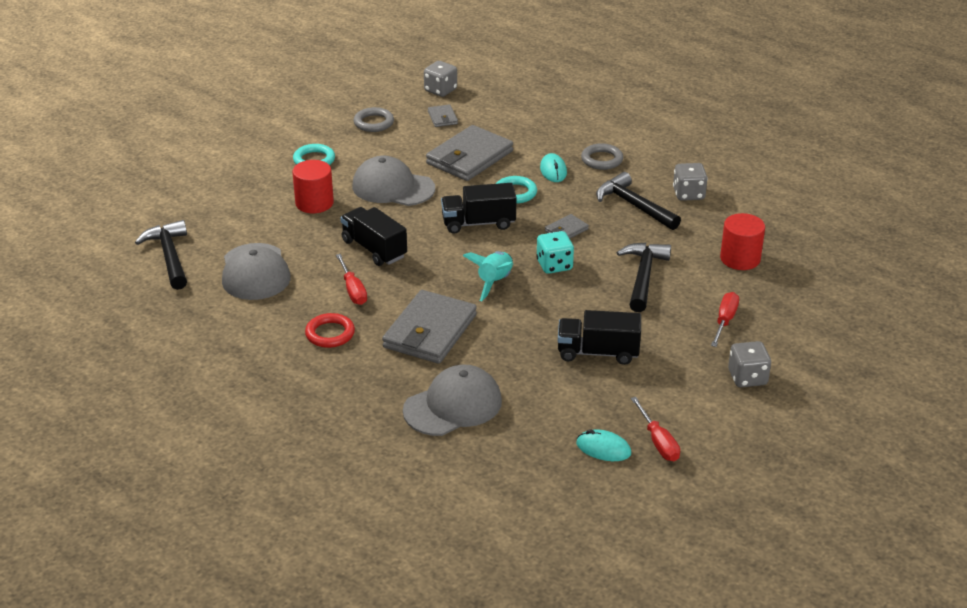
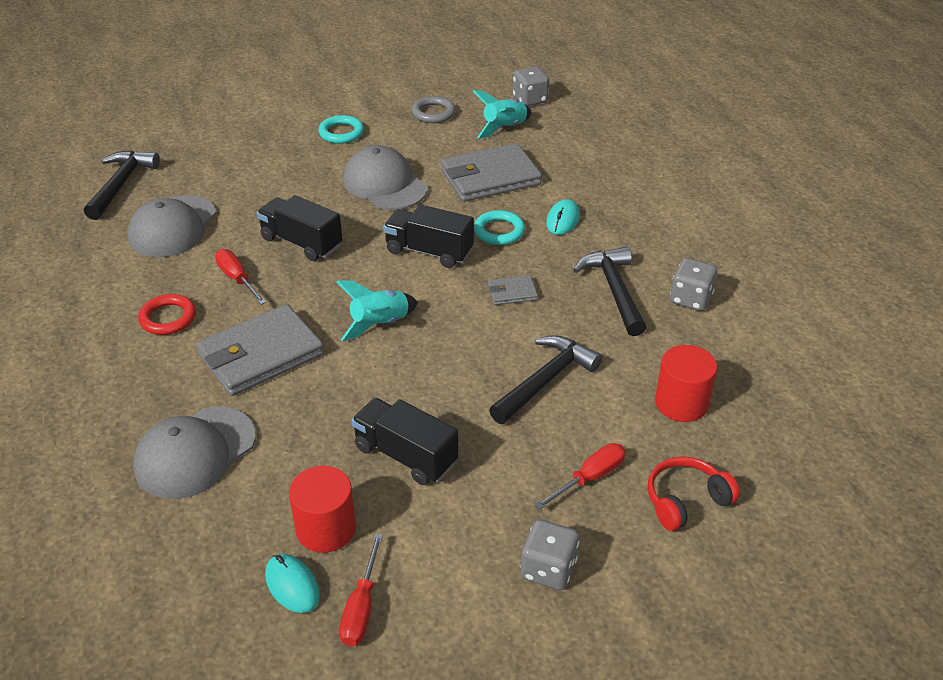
camera: 30 degrees right, 5 degrees up
(314, 203) = (297, 176): red cylinder -> red cylinder (326, 529)
(353, 290) = (237, 279): red screwdriver -> red screwdriver turned 135 degrees clockwise
(374, 249) = (301, 242): black truck -> black truck turned 45 degrees counterclockwise
(442, 118) = (504, 128): grey wallet -> turquoise rocket
(453, 406) = (195, 453): grey cap -> grey cap turned 135 degrees clockwise
(554, 265) = (460, 328): turquoise dice -> none
(602, 160) = (627, 225): grey ring -> none
(791, 311) = (686, 500): none -> red headphones

